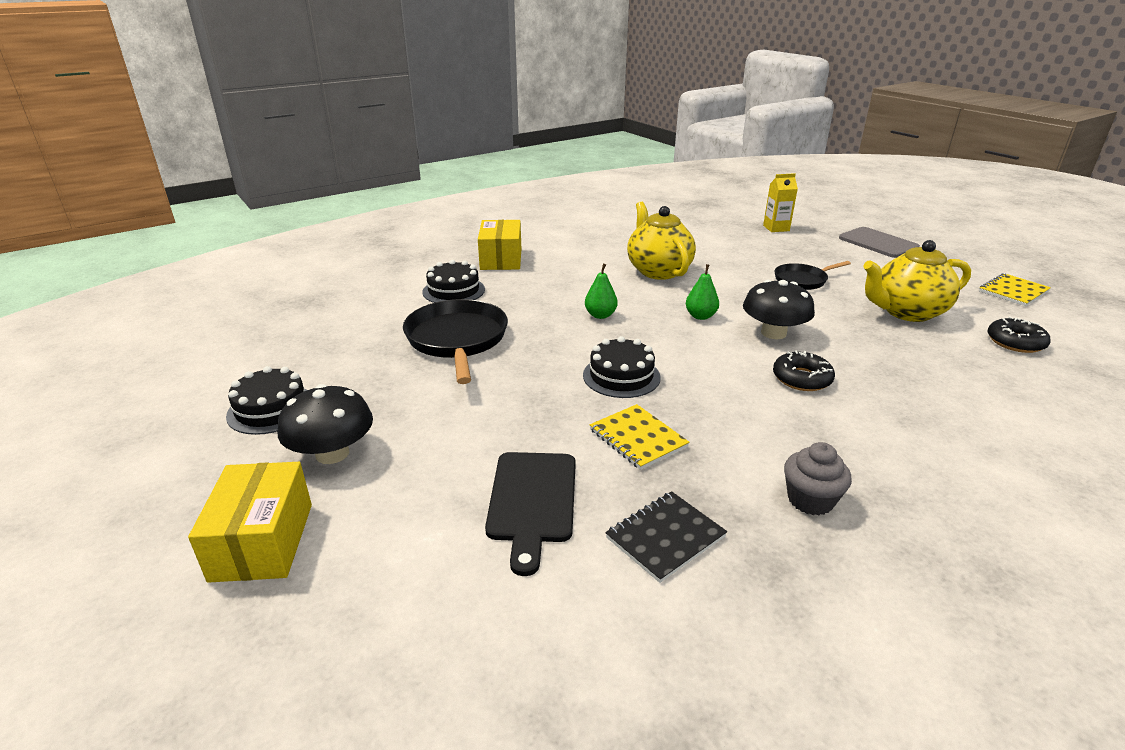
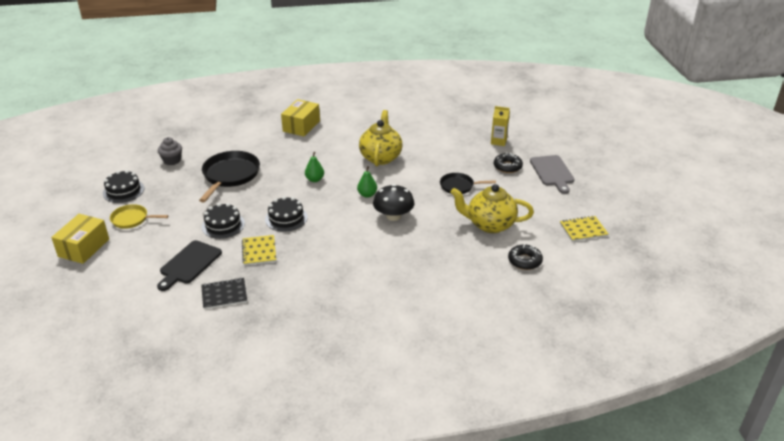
camera: 25 degrees right, 5 degrees up
(332, 453) = (132, 219): black mushroom -> yellow pan
(453, 291) = (256, 143): black cake -> black cake (223, 225)
(801, 378) = (372, 246): black donut -> black donut (507, 166)
(810, 500) = (299, 300): grey cupcake -> grey cupcake (172, 160)

